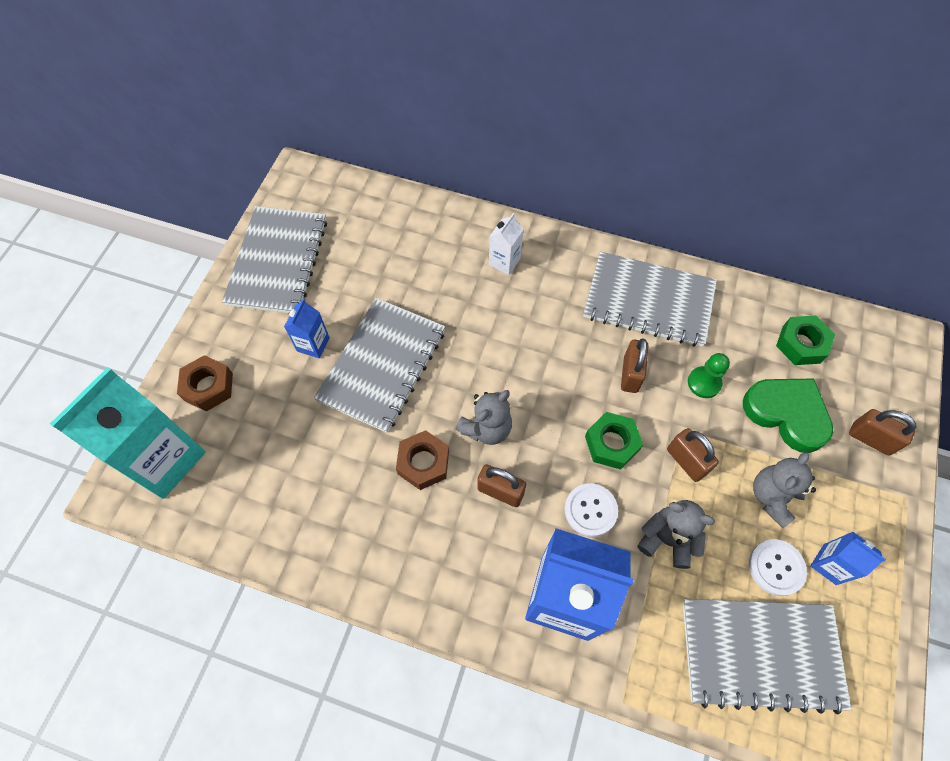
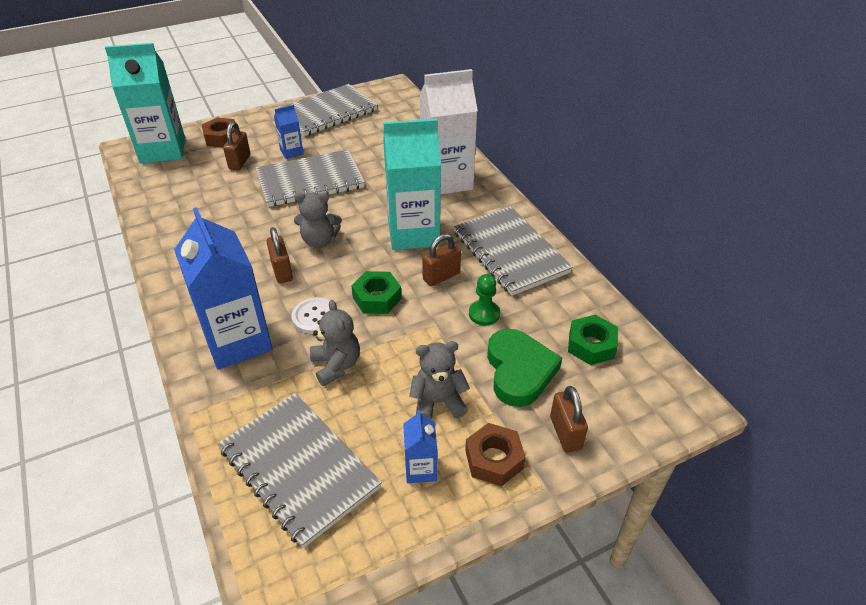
camera: 45 degrees right, 20 degrees down
(423, 463) = (265, 231): brown nut -> brown nut (494, 459)
(504, 261) = (446, 181): white carton -> white carton, size x2.19
(552, 347) = (413, 233): none -> turquoise carton
(686, 461) = (409, 340): brown padlock -> brown padlock (240, 162)
(776, 567) = (381, 438): white button -> none

